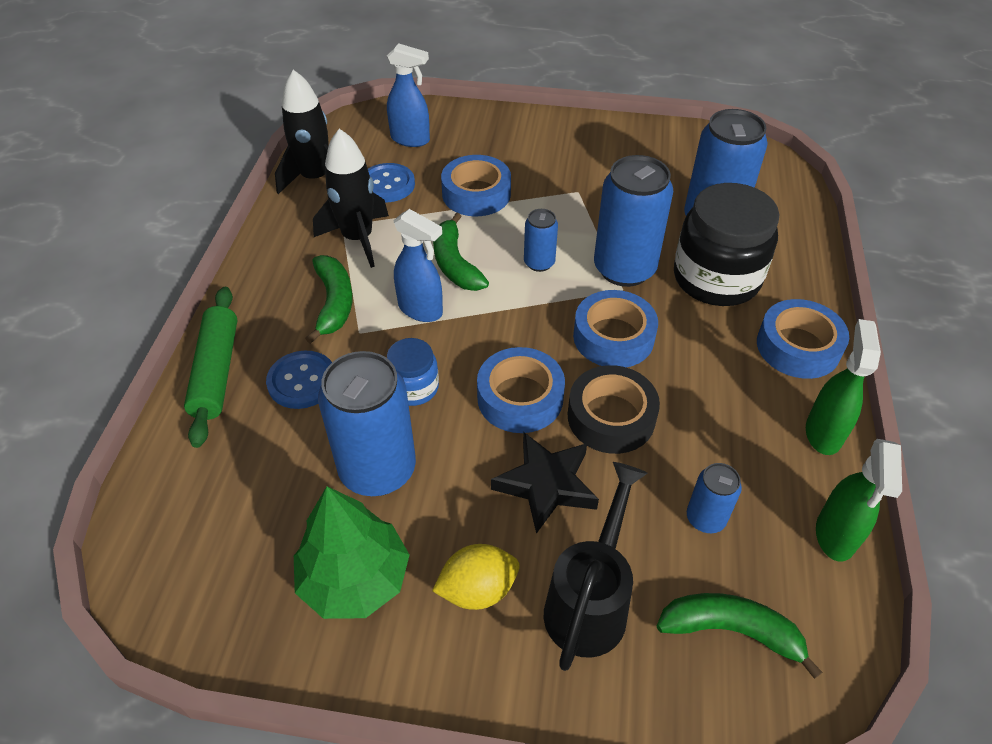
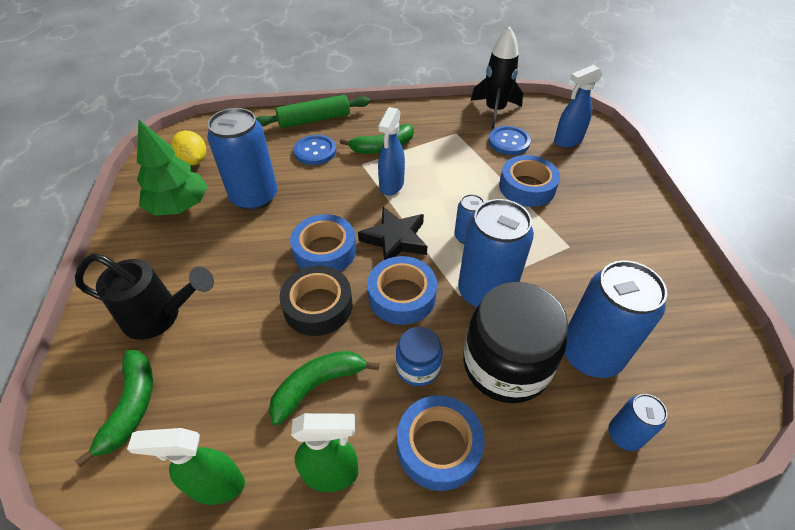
camera: 75 degrees right, 0 degrees up
(357, 239) = (446, 142): black rocket -> none
(410, 139) = (567, 141): blue spray bottle -> blue spray bottle turned 60 degrees clockwise
(413, 388) = (321, 197): blue jar -> blue jar (418, 367)
(455, 264) = (444, 192): green banana -> green banana (318, 385)
(477, 590) = (171, 259): yellow lemon -> yellow lemon (194, 160)
(546, 485) = (251, 278): black star -> black star (395, 239)
(705, 518) = (229, 380): blue can -> blue can (624, 435)

